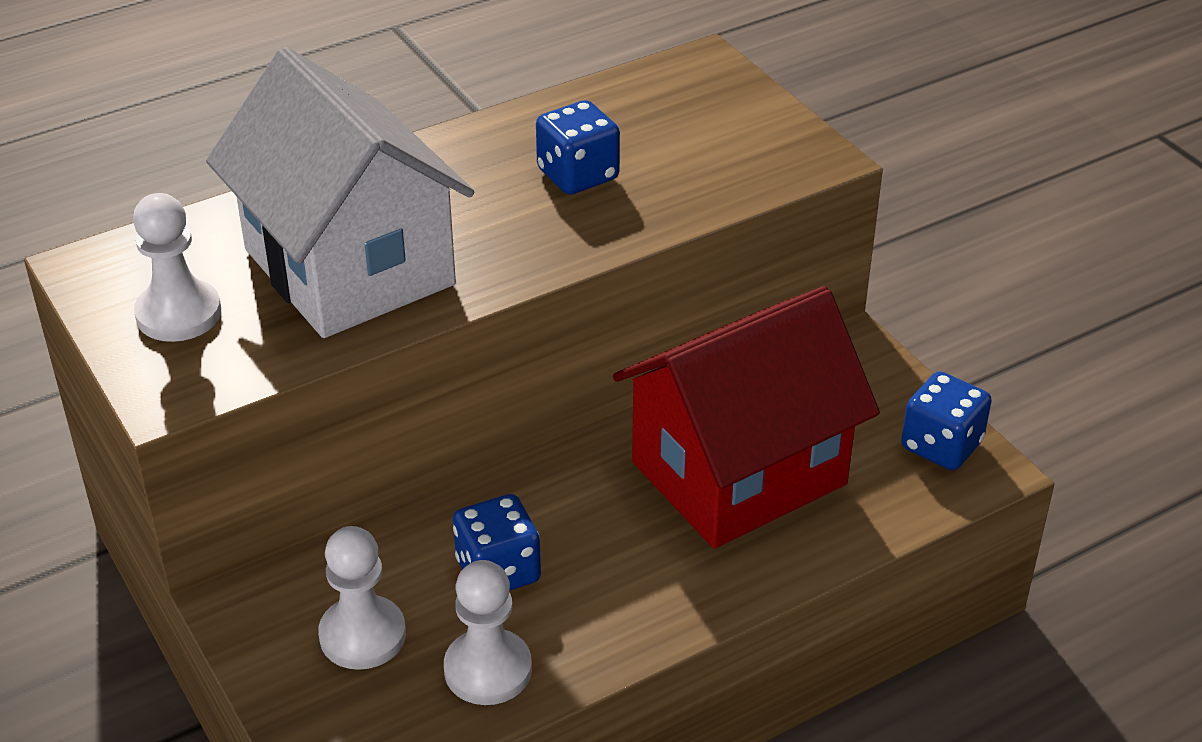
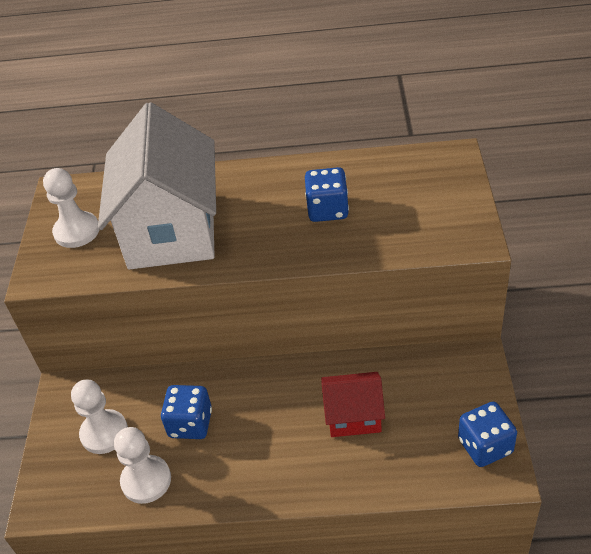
camera: 35 degrees right, 5 degrees up
(739, 473) = (353, 416): red house -> red house, size x0.49

